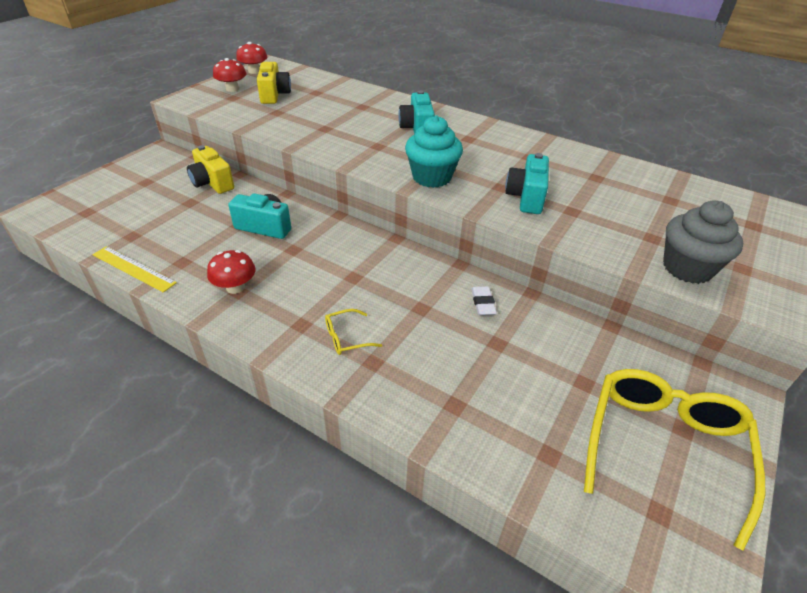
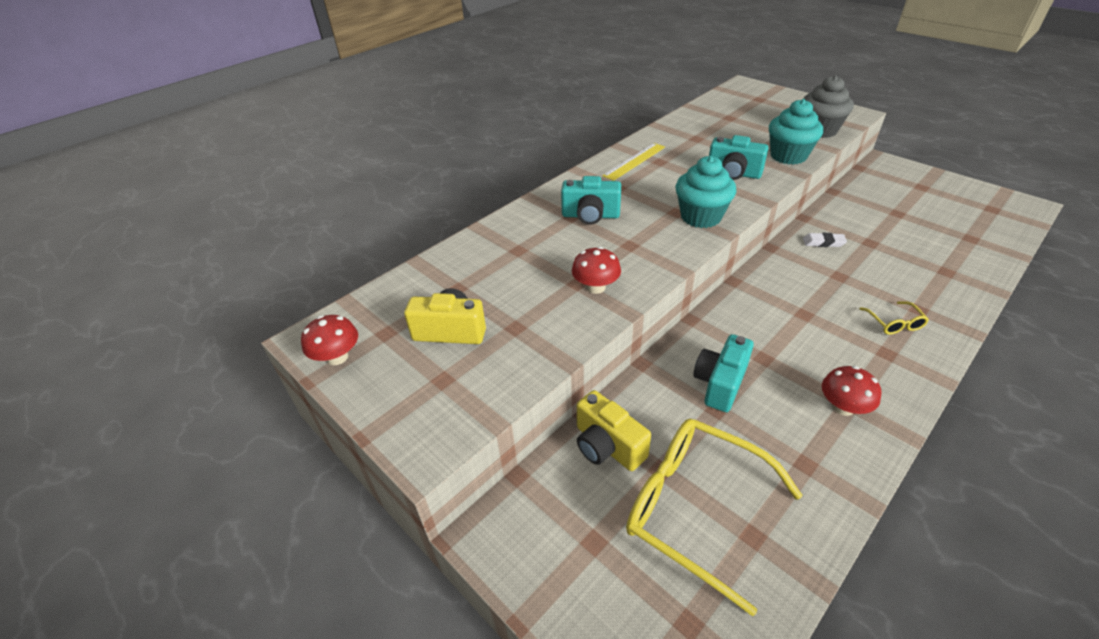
camera: 75 degrees left, 0 degrees up
(133, 268) = (830, 520): yellow ruler -> yellow ruler (634, 161)
(212, 183) = (607, 446): yellow camera -> yellow camera turned 75 degrees clockwise
(232, 89) = (405, 382): red mushroom -> red mushroom (595, 287)
(591, 236) = (788, 156): none -> turquoise cupcake
(663, 447) = (941, 197): yellow glasses -> yellow glasses (694, 508)

